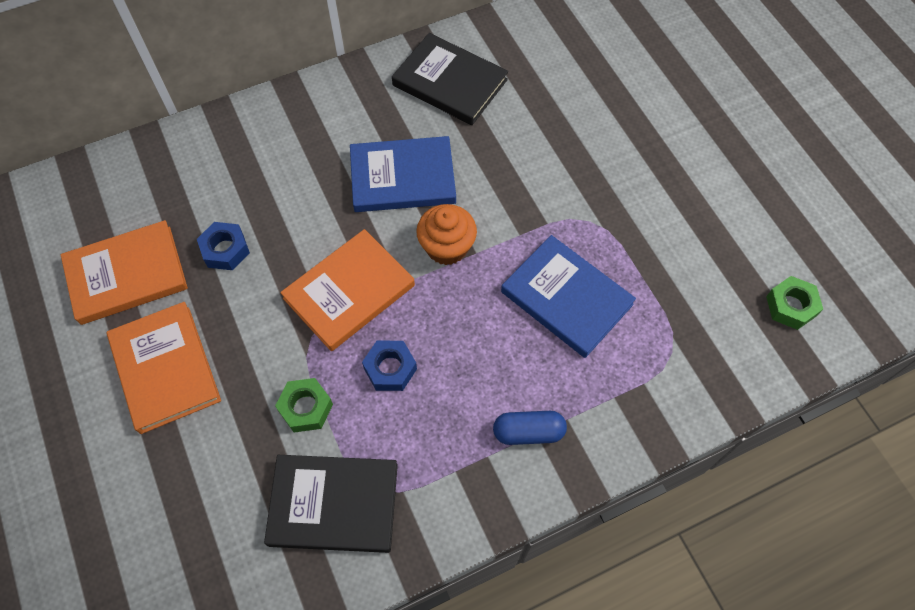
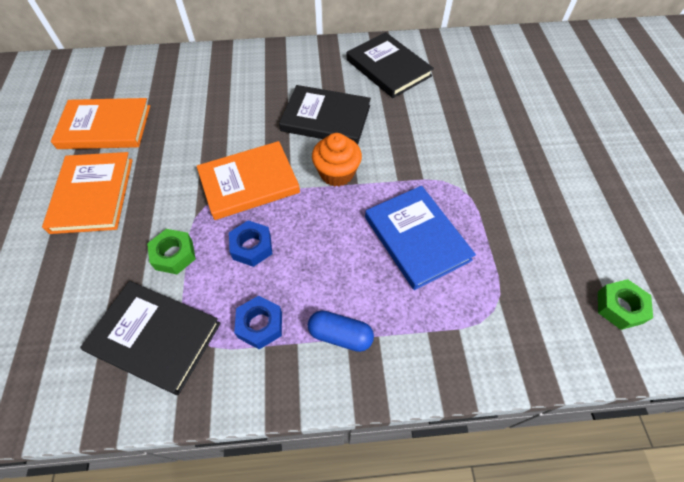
camera: 20 degrees right, 5 degrees down
(225, 250) = (178, 130): blue nut -> blue nut (260, 325)
(403, 178) = (326, 118): blue book -> black book

